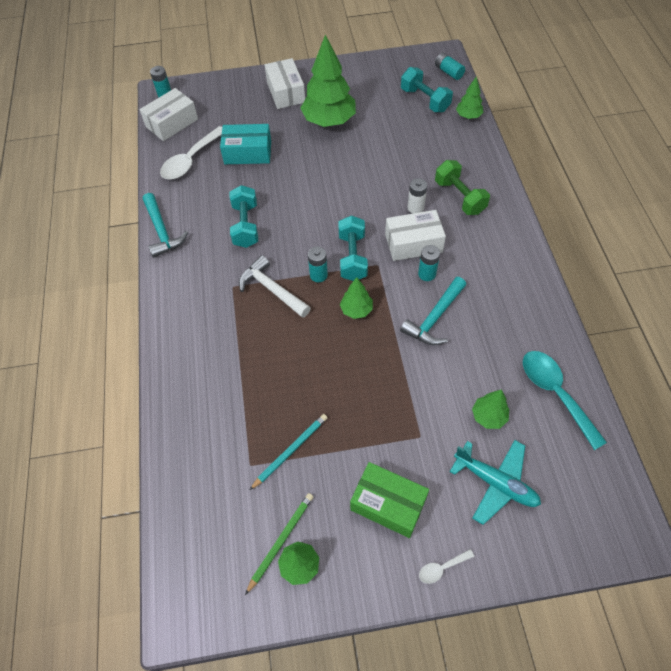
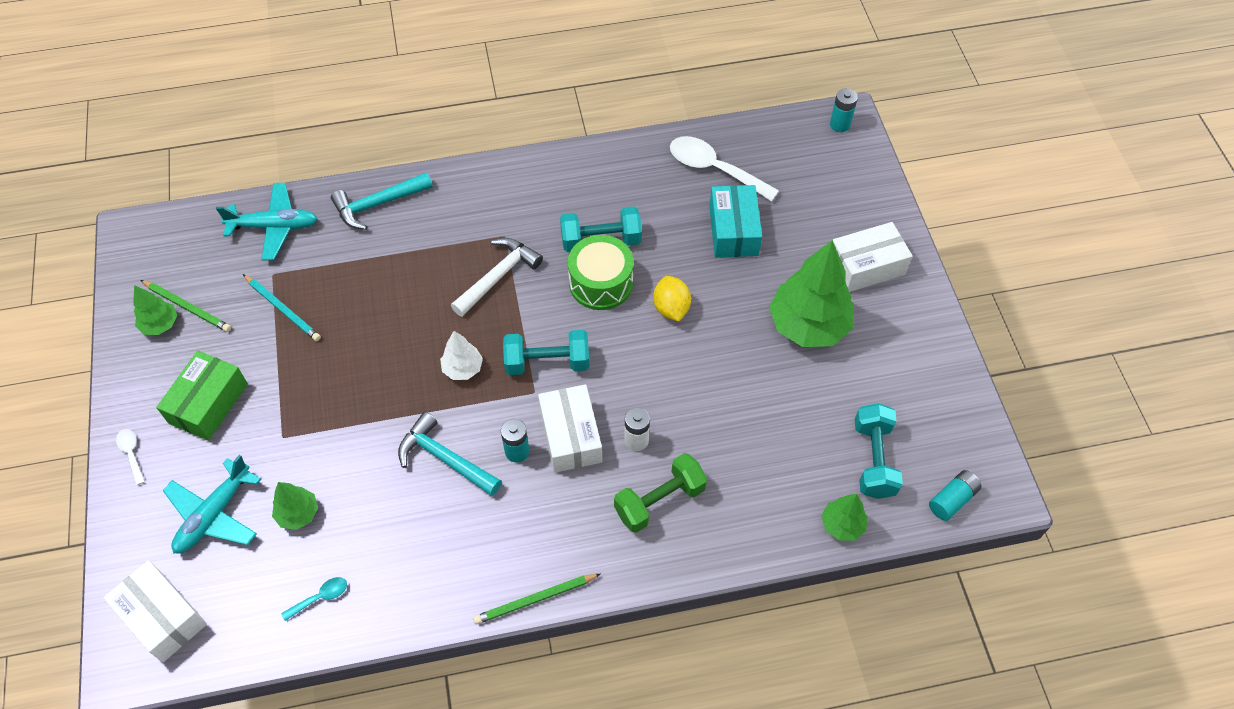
camera: 85 degrees right, 0 degrees up
(162, 231) = (591, 156): turquoise hammer -> turquoise hammer (378, 204)
(172, 123) = (784, 140): white box -> white box (162, 617)
(194, 470) = (274, 227): none -> turquoise plane
(285, 226) = (601, 283): none -> green drum
(310, 187) = (671, 308): none -> yellow lemon
(318, 275) = (519, 325): turquoise battery -> none
(356, 310) = (463, 368): green tree -> white tree
(425, 100) = (873, 459): turquoise dumbbell -> turquoise dumbbell turned 45 degrees counterclockwise
(537, 262) = (535, 599): none -> green pencil
(555, 393) = (320, 597): turquoise spoon -> turquoise spoon, size x0.46

